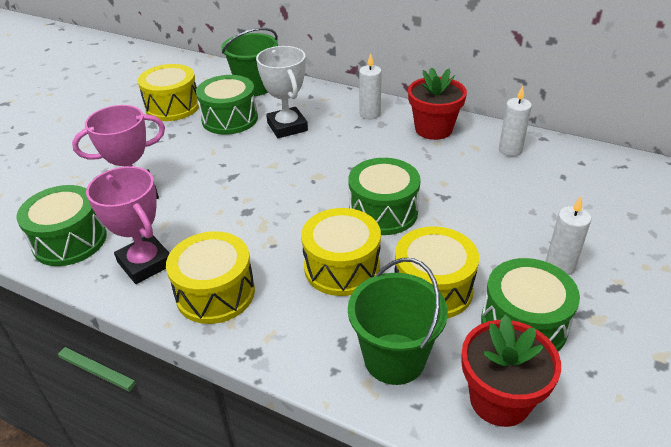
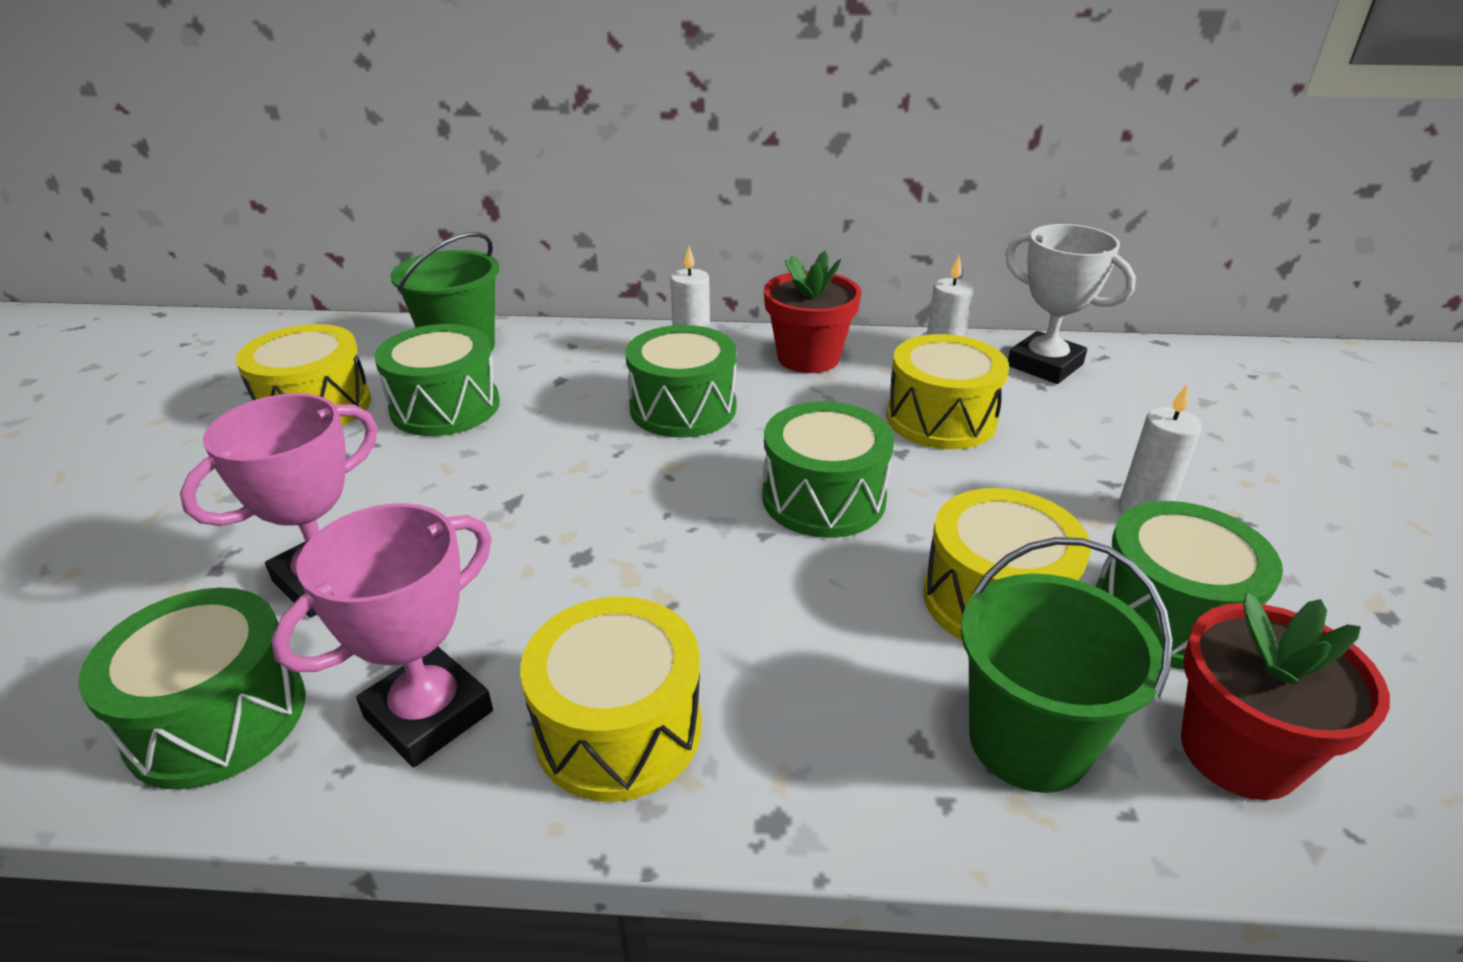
camera: 25 degrees left, 5 degrees down
(145, 263) = (428, 714): pink trophy -> pink trophy turned 75 degrees counterclockwise
(287, 127) = (563, 399): white trophy -> white trophy (1044, 365)
(342, 267) = (823, 609): yellow drum -> yellow drum (941, 419)
(344, 145) = (683, 408): none -> green drum

